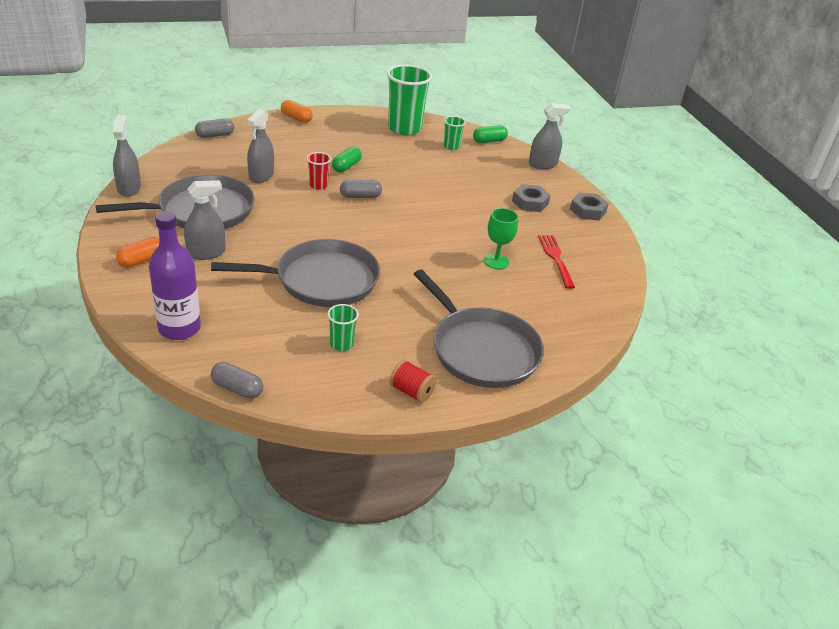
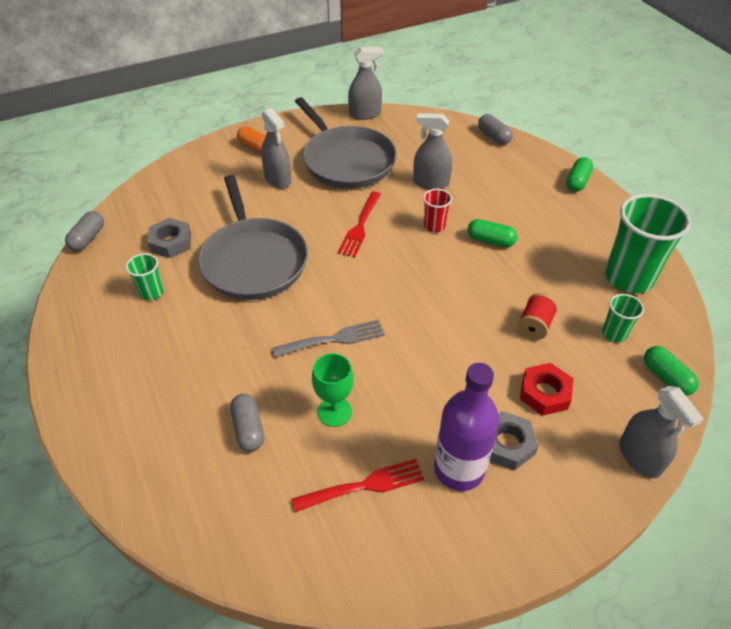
camera: 85 degrees right, 10 degrees up
(179, 328) = (164, 190): purple bottle -> purple bottle (459, 469)
(296, 118) = (577, 182): orange capsule -> green capsule
(302, 219) = (360, 226): none -> red fork
(360, 196) = (429, 263): grey capsule -> grey capsule (248, 429)
(411, 391) = (80, 356): red spool -> red spool (534, 326)
(428, 251) = (333, 339): none -> grey fork
(481, 350) = (150, 410): grey pan -> none
(494, 181) = (544, 393): none -> red nut
(588, 210) = (523, 531): grey nut -> grey nut (171, 242)

